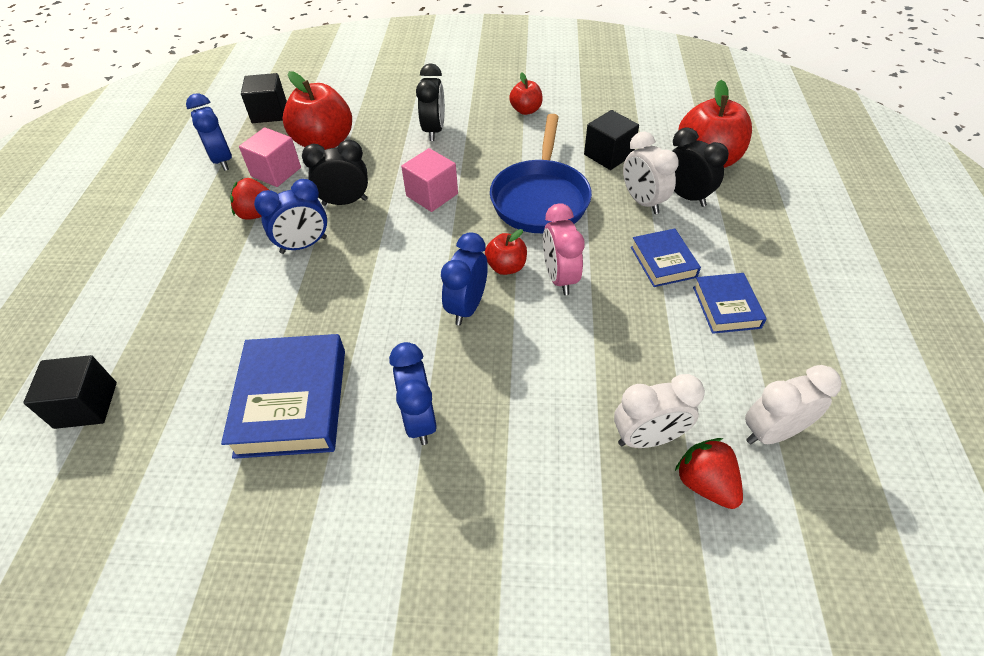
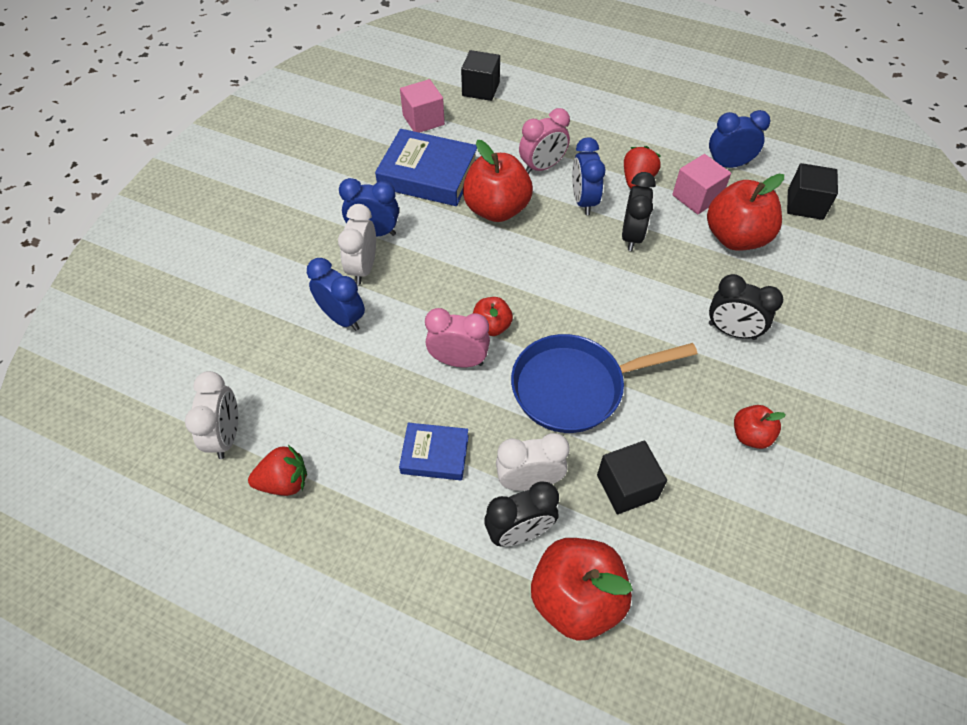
camera: 110 degrees right, 5 degrees up
(253, 292) = (542, 167): none -> pink clock
(338, 312) = (496, 209): none -> red apple
(432, 195) = (617, 300): pink cube -> pink cube (423, 120)
(467, 307) = (460, 286): blue clock -> blue clock (342, 318)
(540, 198) = (574, 387): blue pan -> blue pan turned 45 degrees counterclockwise
(647, 438) = (277, 352): white clock -> white clock (363, 268)
(705, 483) = (223, 370): red strawberry -> red strawberry (284, 482)
(726, 307) = (353, 477): blue book -> none

